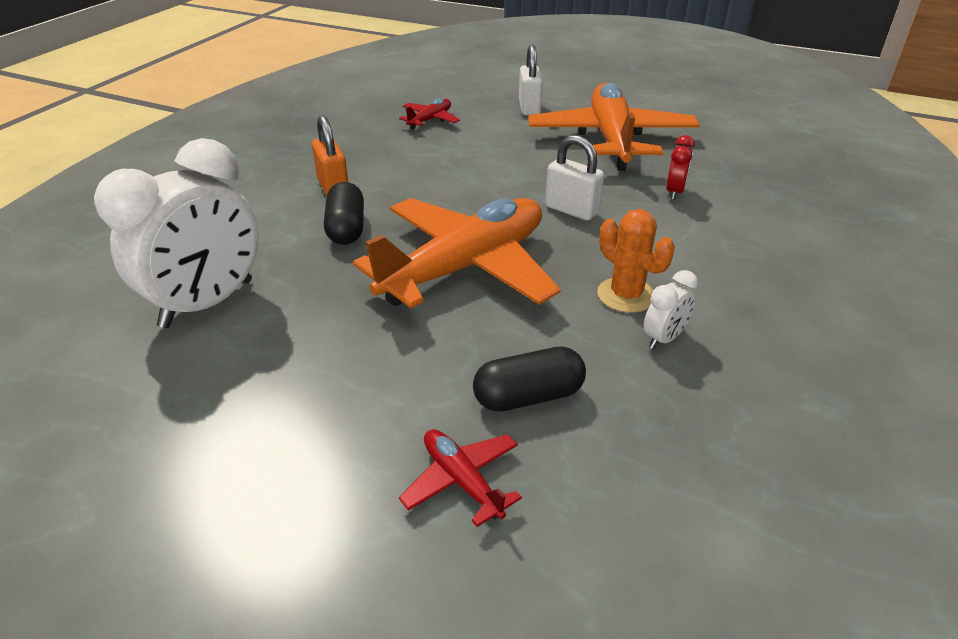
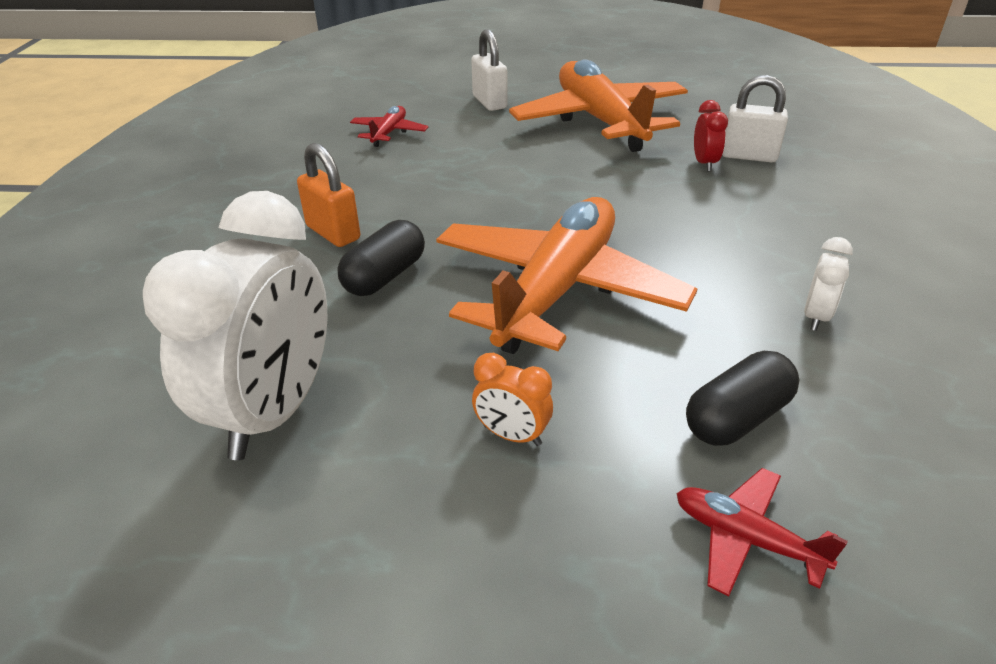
camera: 20 degrees left, 0 degrees up
(346, 228) = (385, 276): black capsule -> black capsule turned 60 degrees clockwise
(351, 362) = (512, 435): none -> orange clock
(571, 210) = (619, 202): white padlock -> white padlock (748, 156)
(626, 295) = (744, 280): orange cactus -> none

